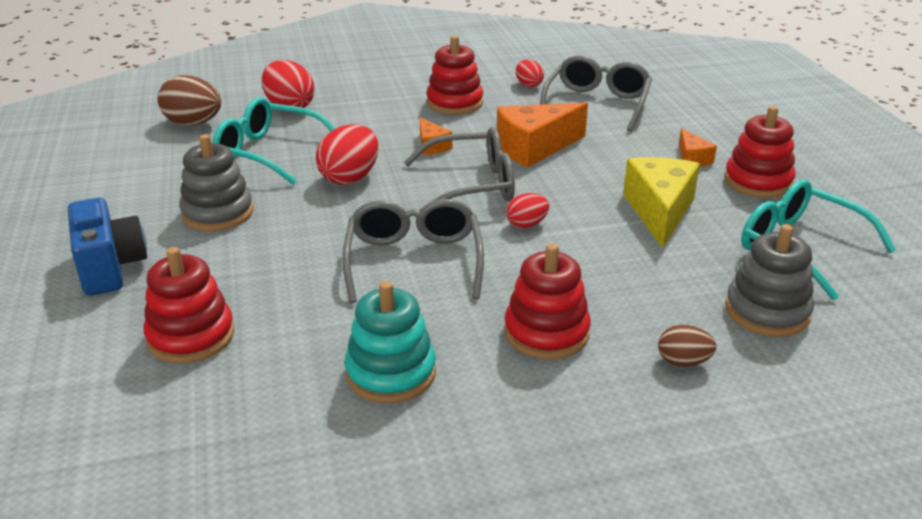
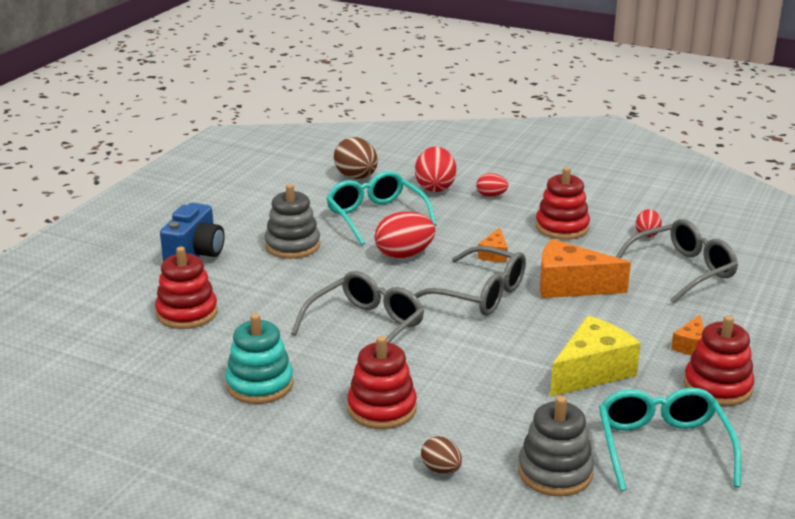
camera: 40 degrees right, 5 degrees down
(526, 224) = (476, 337): red egg -> red egg (491, 196)

